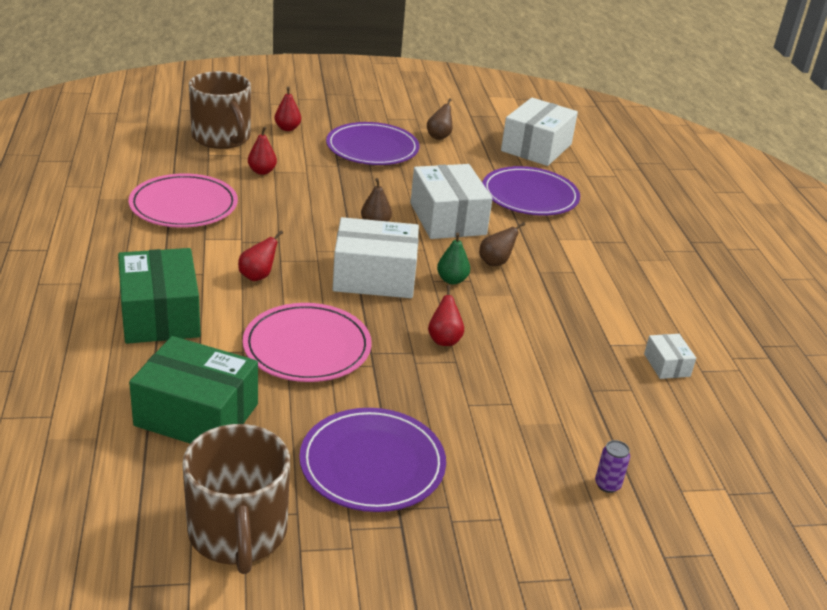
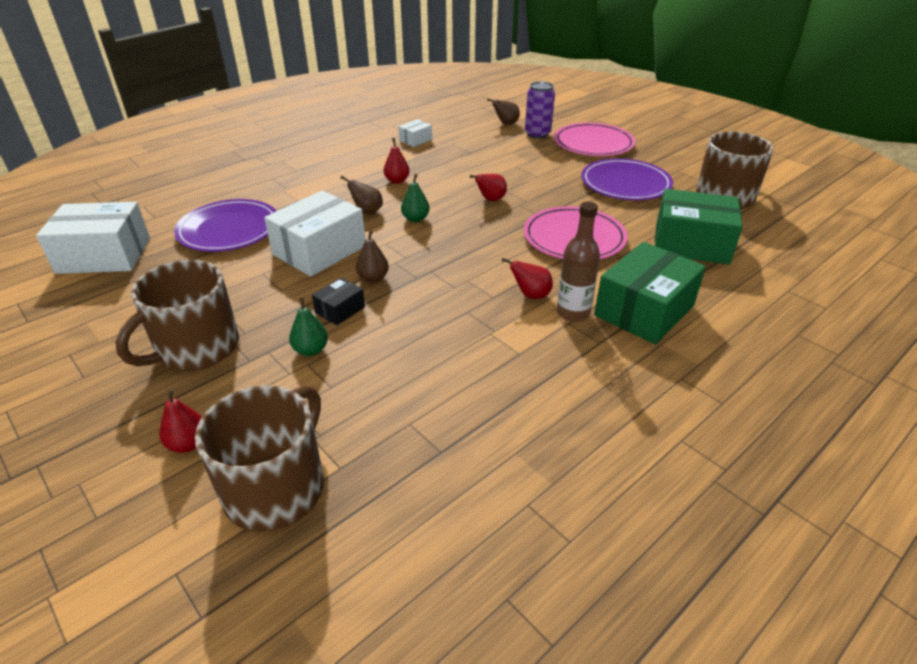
camera: 120 degrees left, 5 degrees up
(184, 205) = (482, 404): pink plate -> pink plate (593, 144)
(196, 415) = (691, 244): green box -> green box turned 60 degrees counterclockwise
(209, 282) = (573, 313): none -> brown bottle
(262, 171) = (341, 395): red pear -> red pear (397, 181)
(319, 177) = (311, 350): none -> green pear
(350, 199) = (340, 310): none -> black box
(372, 148) = (196, 348): purple plate -> brown mug
(374, 277) = (455, 247): white box -> none
(439, 136) = (119, 318): brown pear -> brown pear (506, 123)
(607, 485) = (537, 134): purple can -> purple can, size x1.81

